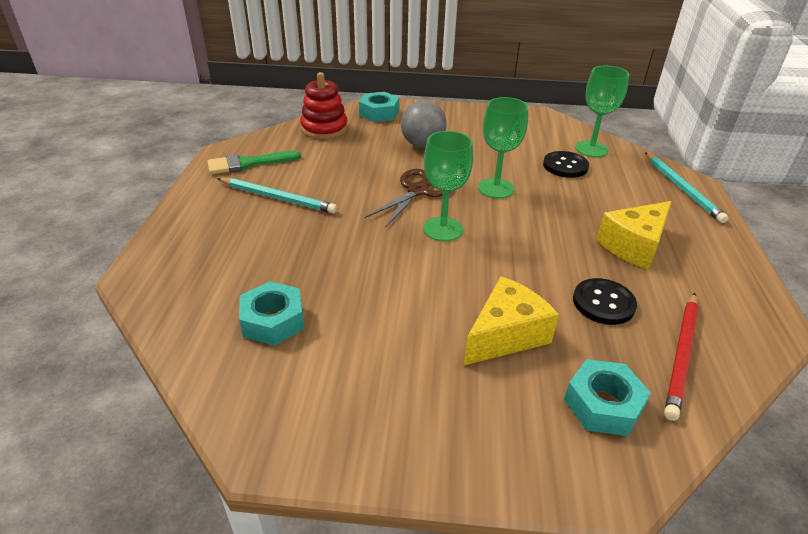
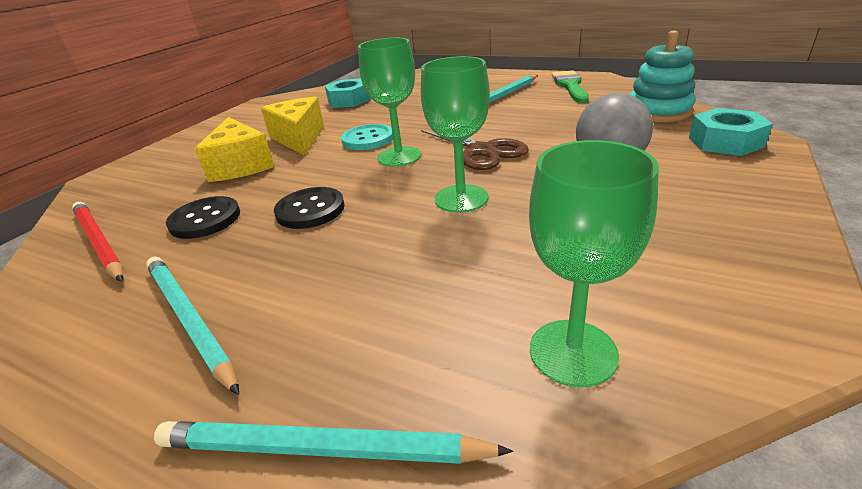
camera: 115 degrees right, 5 degrees down
(324, 129) = (658, 111): red stacking toy -> turquoise stacking toy
(409, 259) = (368, 139): none -> turquoise button
(565, 166) = (503, 283): black button -> black button (310, 210)
(603, 405) = (136, 189): turquoise nut -> none
(634, 246) = (247, 277): yellow cheese -> yellow cheese (299, 138)
(679, 251) = (189, 320): none -> turquoise pencil

